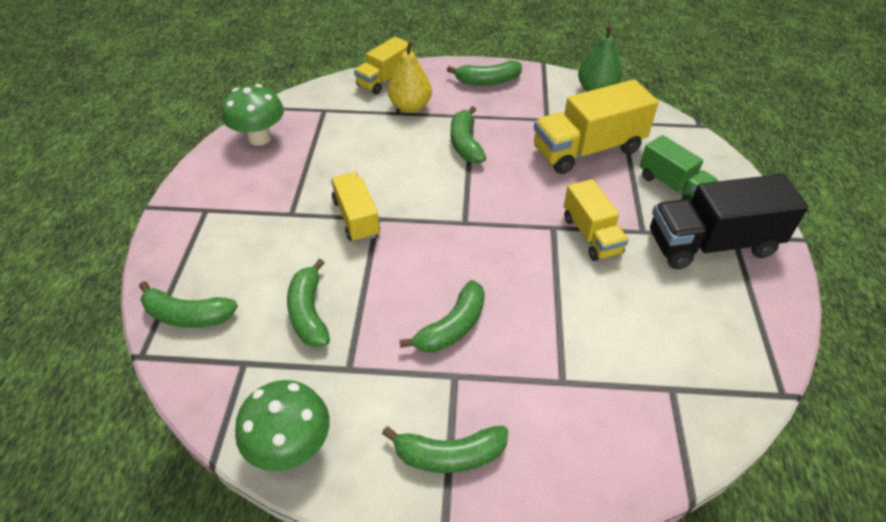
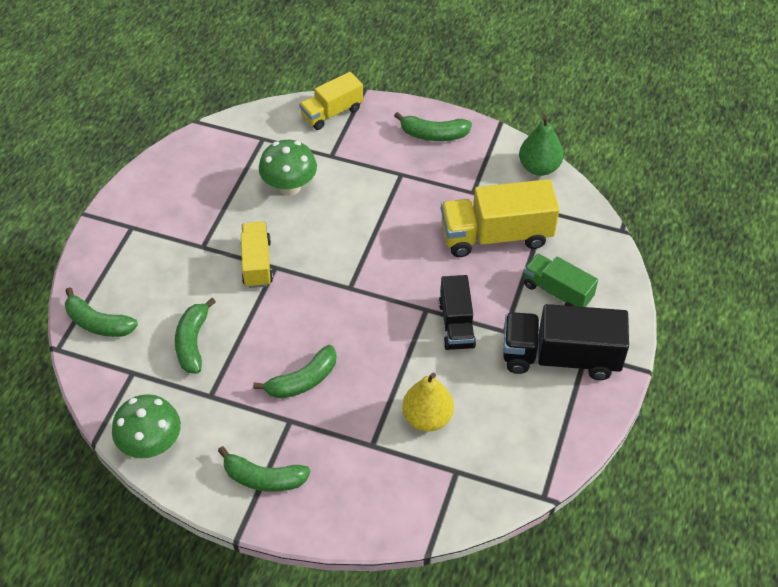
camera: 15 degrees right, 5 degrees up
(259, 138) = (195, 159): green mushroom -> green mushroom (289, 187)
(410, 107) = (345, 151): yellow pear -> yellow pear (427, 418)
(465, 144) = (382, 205): green banana -> none
(591, 235) = (456, 324): yellow truck -> black truck
(673, 186) = (557, 291): green truck -> green truck turned 150 degrees clockwise

